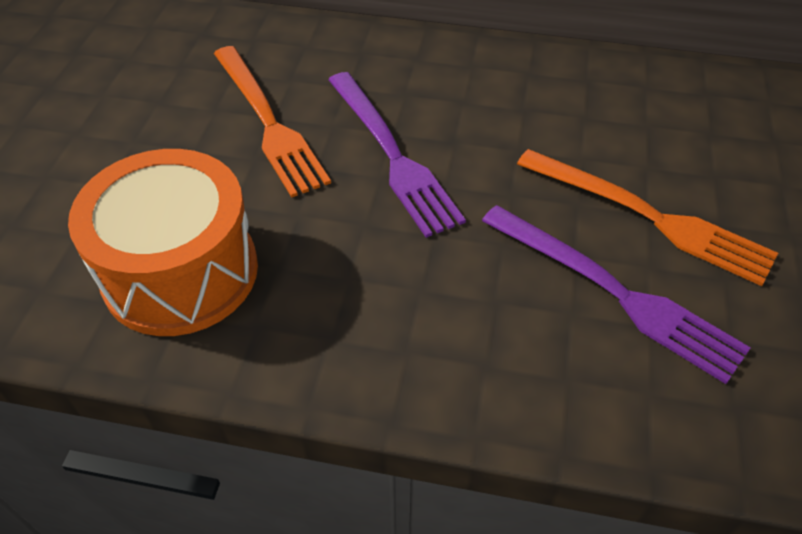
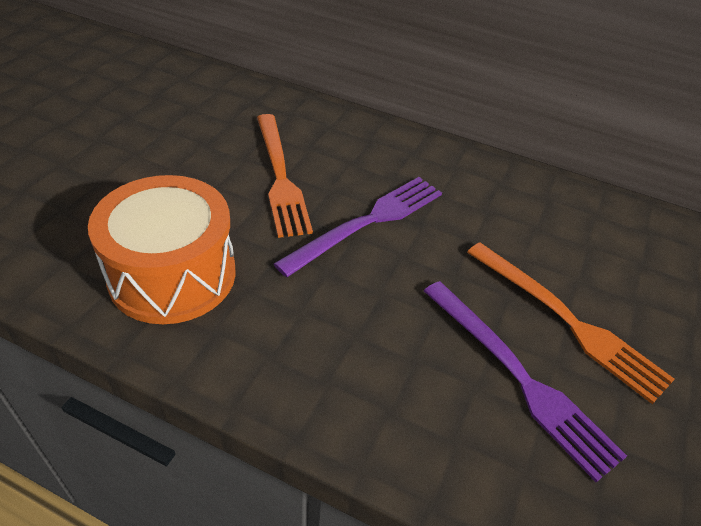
camera: 10 degrees right, 5 degrees down
(392, 155) = (368, 222): purple fork -> purple fork turned 120 degrees counterclockwise

